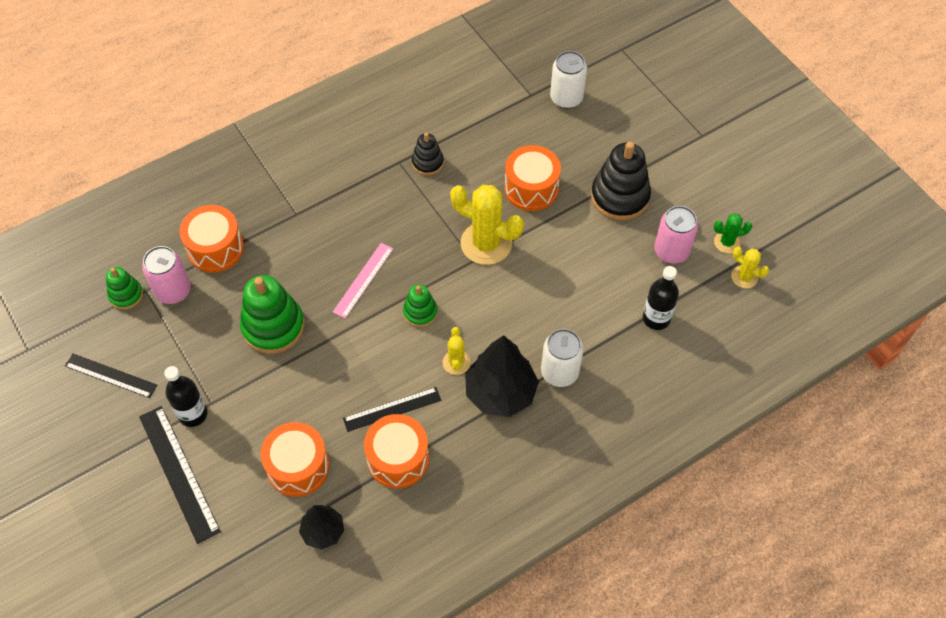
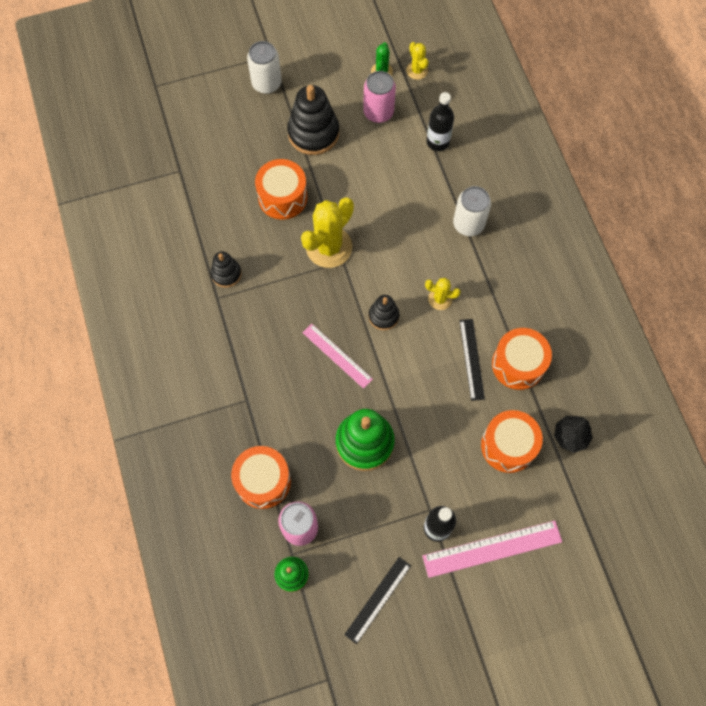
camera: 75 degrees left, 10 degrees up
(178, 473) = (492, 549): black ruler -> pink ruler
(420, 312) = (383, 316): green stacking toy -> black stacking toy
(500, 393) = (476, 272): black tree -> none
(566, 98) = (194, 144): white can -> white can (266, 83)
(744, 277) = (417, 70): yellow cactus -> yellow cactus turned 75 degrees counterclockwise

